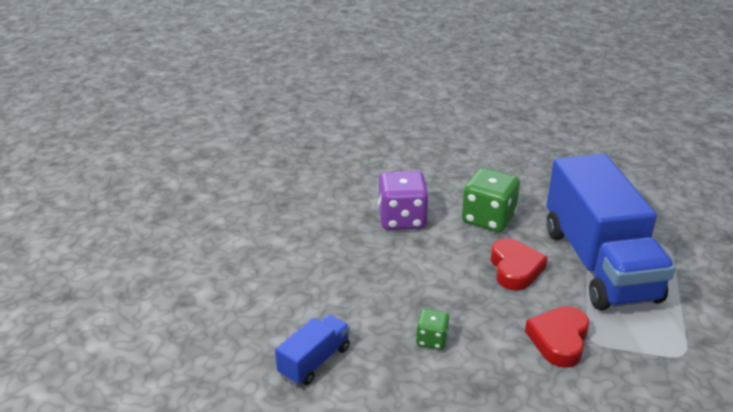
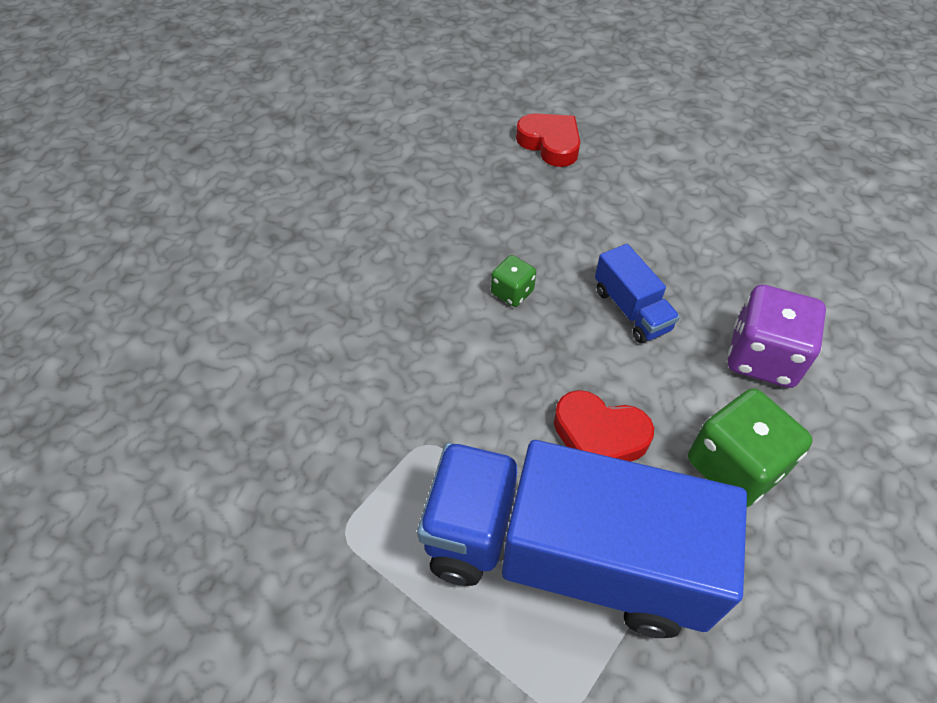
camera: 115 degrees right, 20 degrees up
(314, 361) = (531, 198): blue truck -> blue truck (631, 309)
(559, 340) = (446, 408): red heart -> red heart (550, 144)

